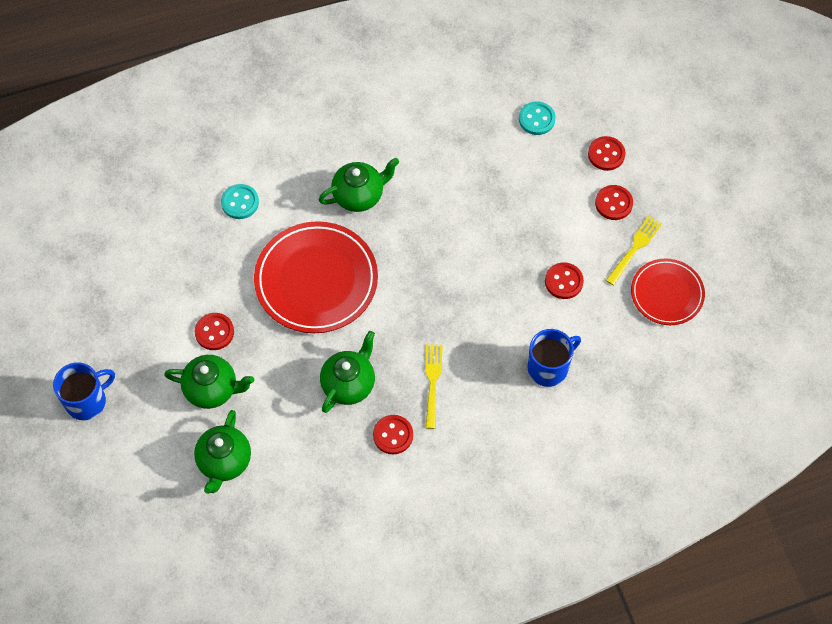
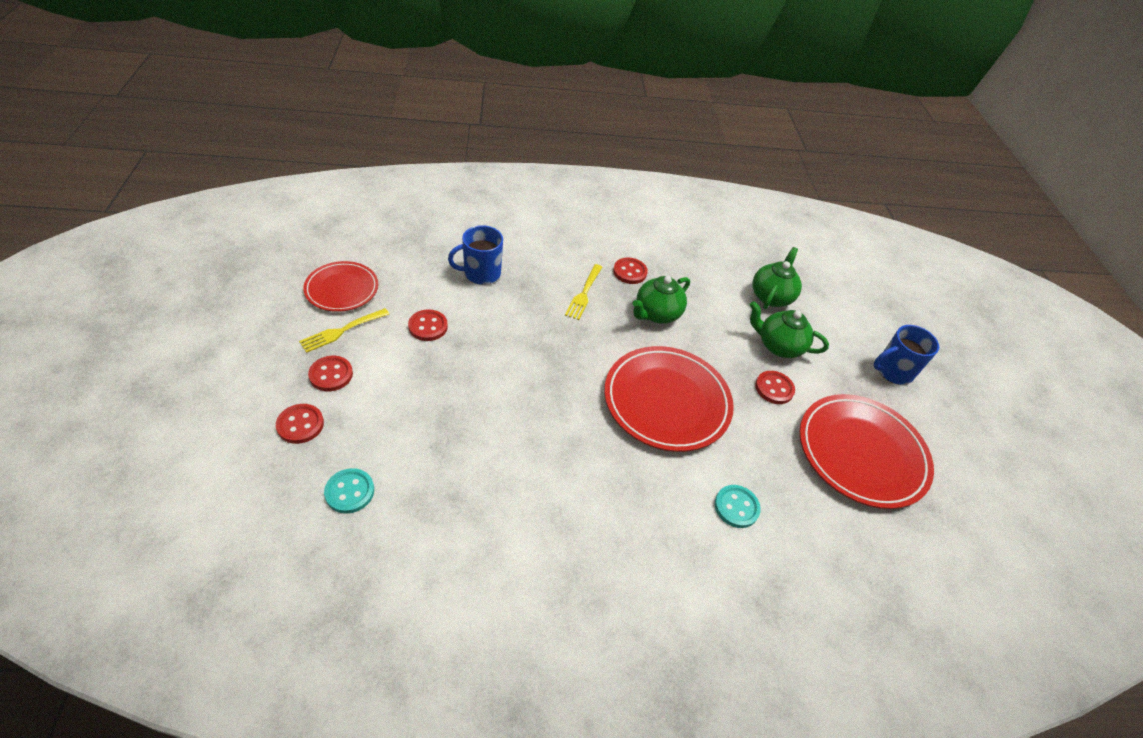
camera: 170 degrees left, 15 degrees down
(129, 289) = (861, 453): none -> red plate
(359, 195) = (597, 471): green teapot -> none

